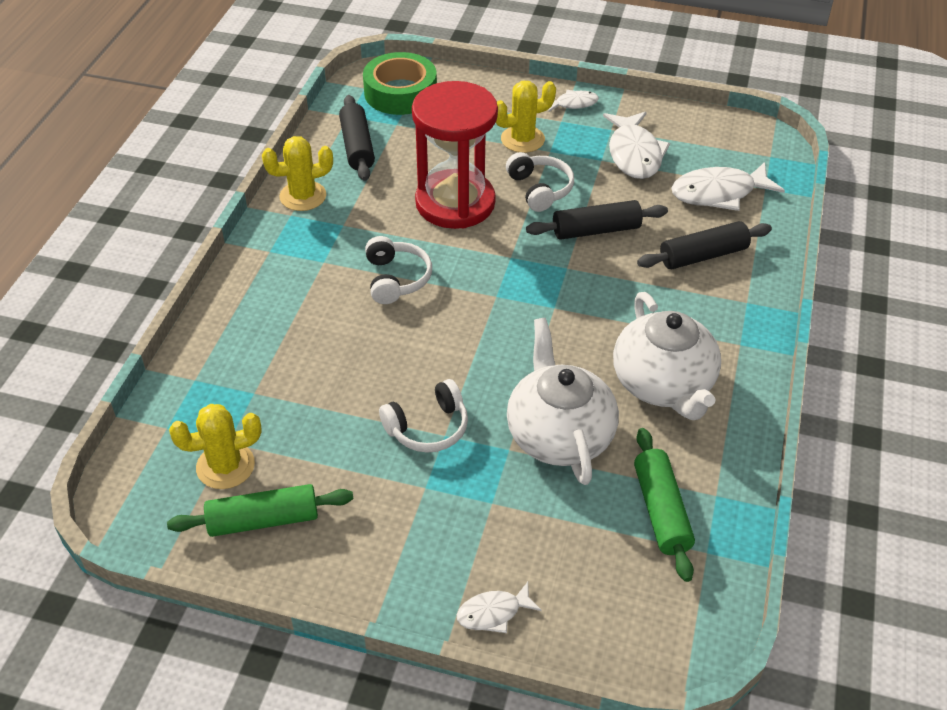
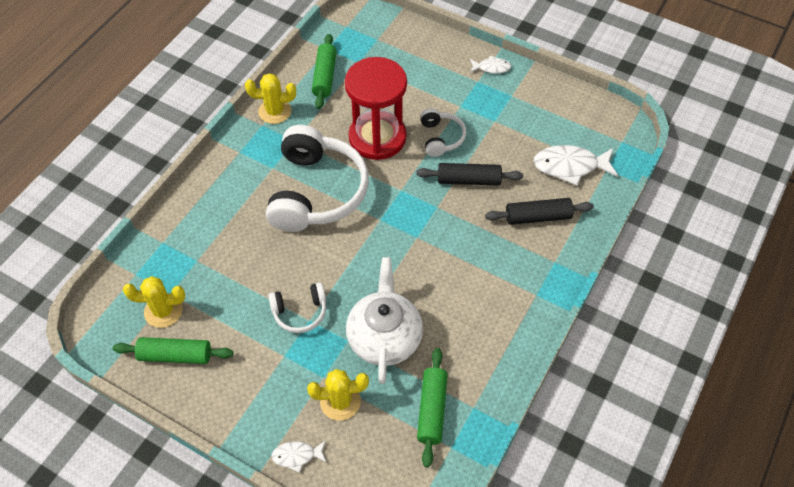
camera: 15 degrees right, 10 degrees up
(357, 147) = (324, 77): black rolling pin -> green rolling pin
(396, 279) = (316, 192): white headphones -> white headphones, size x2.07
(400, 93) = (370, 35): green tape -> none
(522, 139) = (443, 92): yellow cactus -> yellow cactus (340, 401)
(634, 154) = (520, 120): white fish -> none
(663, 384) = (469, 315): white teapot -> none

